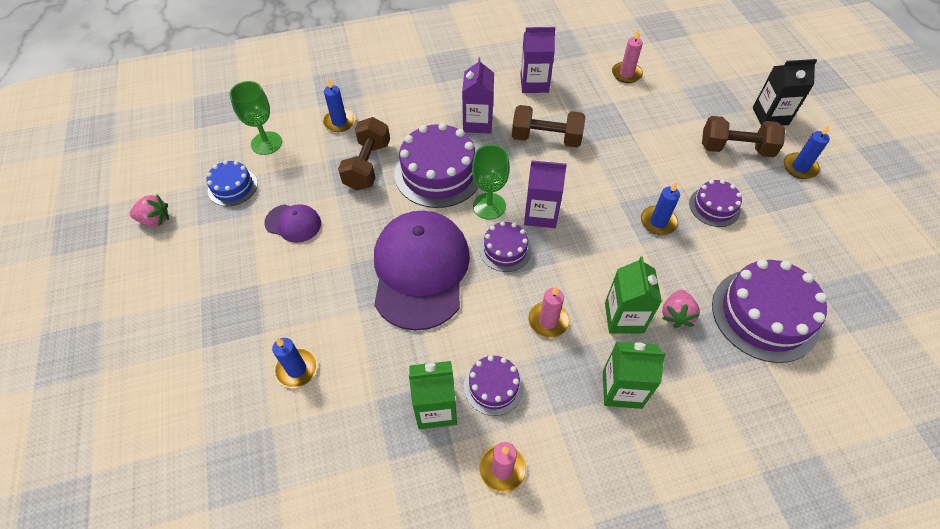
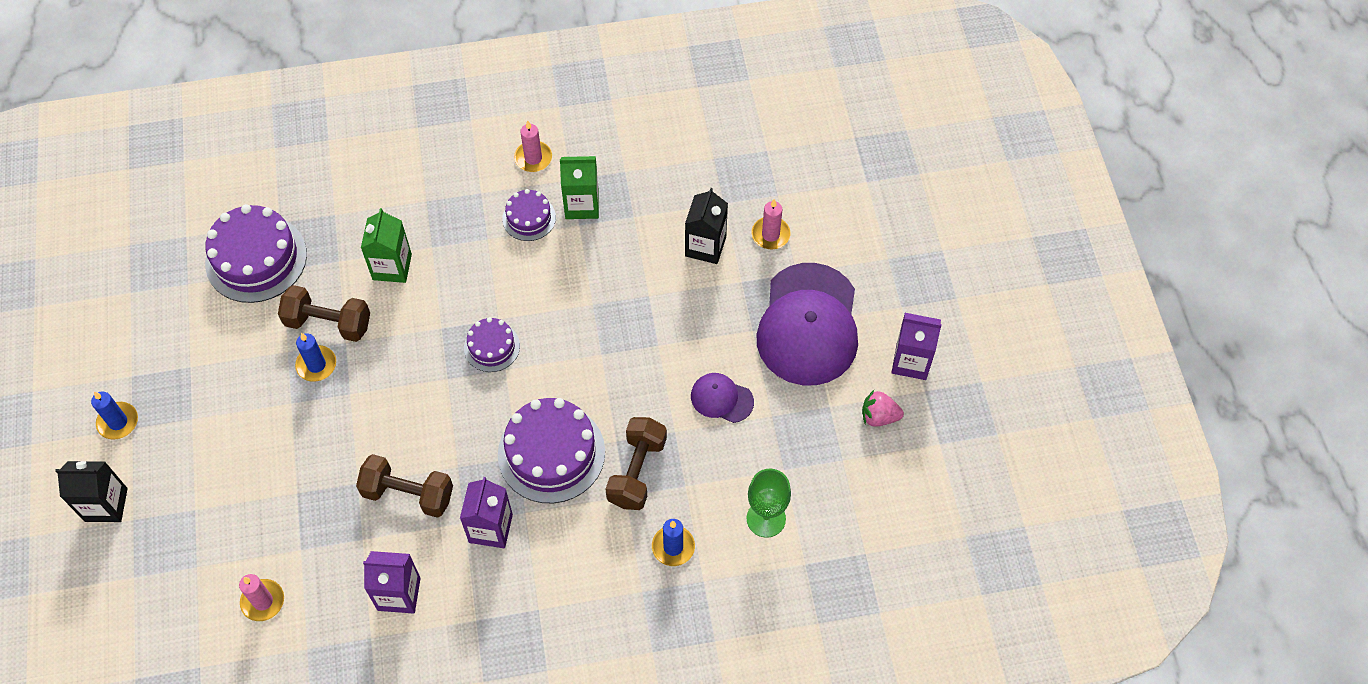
camera: 175 degrees left, 5 degrees up
(232, 187) = (798, 454): blue cake -> none
(296, 369) = (705, 246): blue candle -> black carton
(420, 270) = (584, 331): purple cap -> purple cap (808, 325)
(489, 206) = (499, 401): green goblet -> none
(540, 214) = (443, 386): purple carton -> purple carton (911, 361)
(548, 321) = (465, 270): pink candle -> pink candle (770, 234)
(622, 389) = (416, 206): green carton -> none
(676, 315) = (341, 265): pink strawberry -> none
(714, 206) = (245, 378): purple cake -> none
(735, 149) = (179, 456): brown dumbbell -> brown dumbbell (328, 323)

